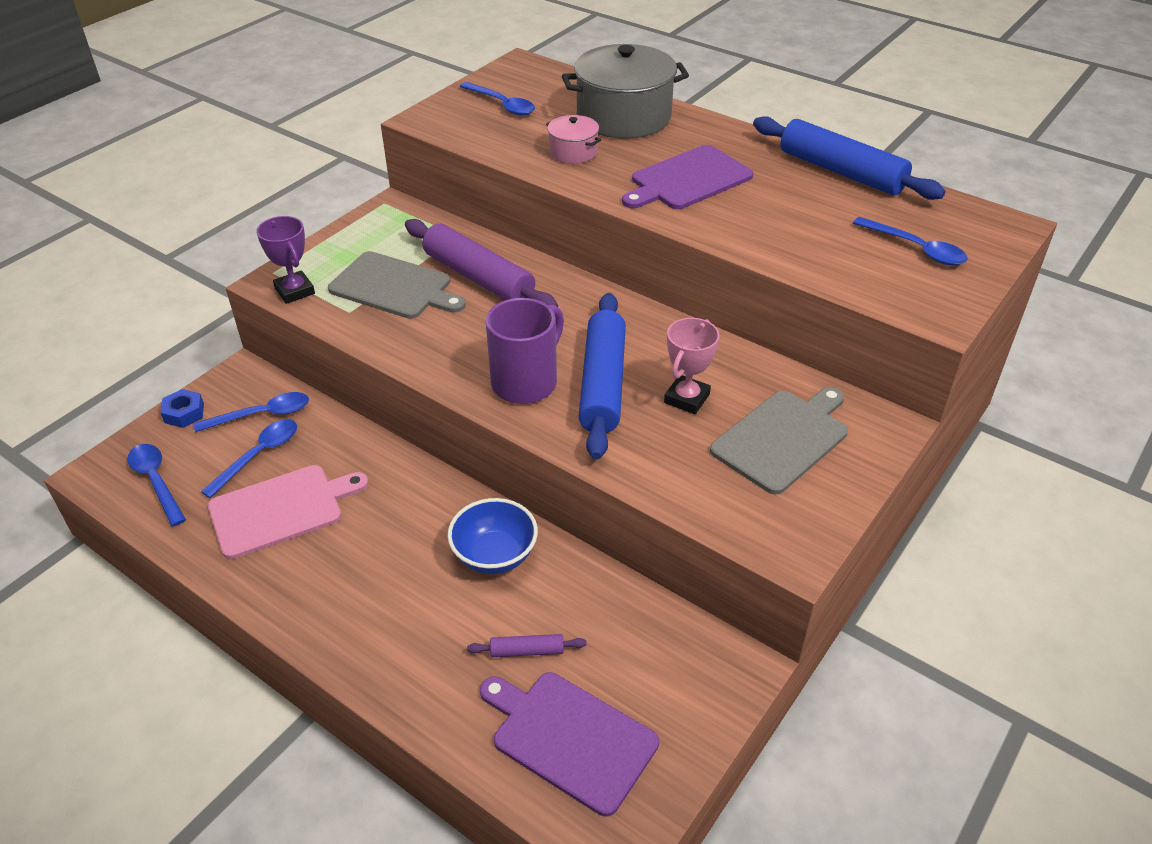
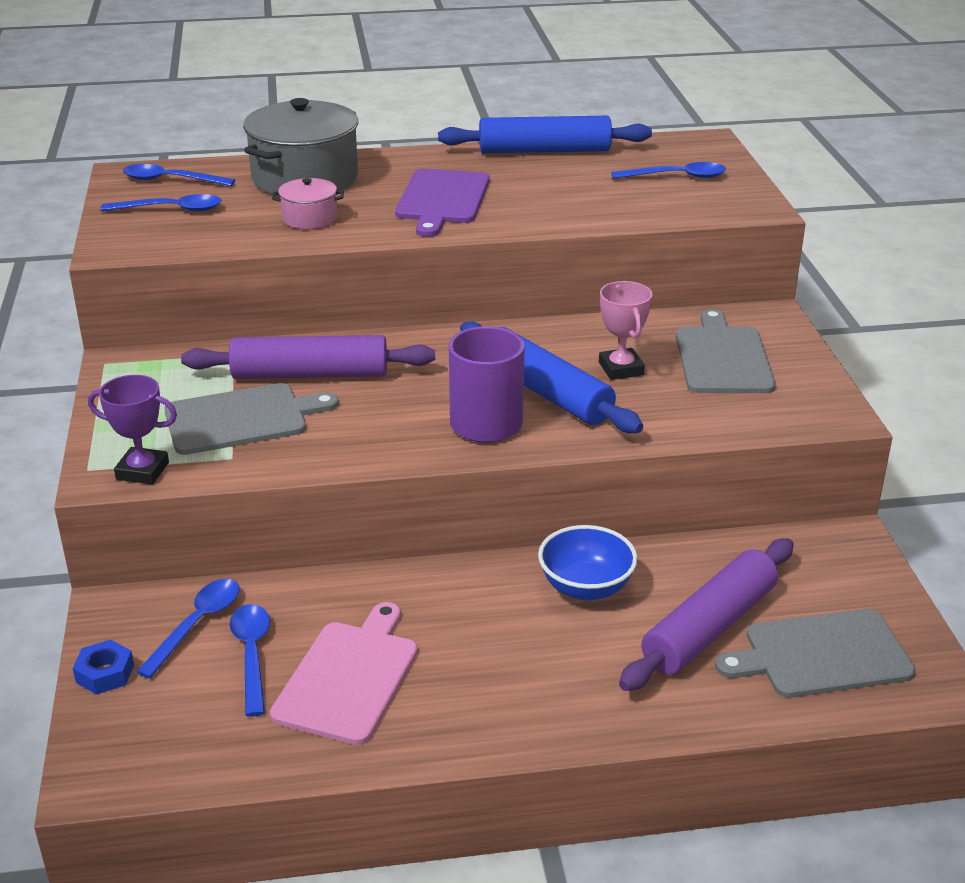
camera: 45 degrees left, 10 degrees down
(156, 481) = (178, 741): blue spoon -> blue spoon (170, 180)
(527, 651) = (710, 627): purple rolling pin -> purple rolling pin, size x2.29
(569, 738) = (821, 655): purple cutting board -> grey cutting board

